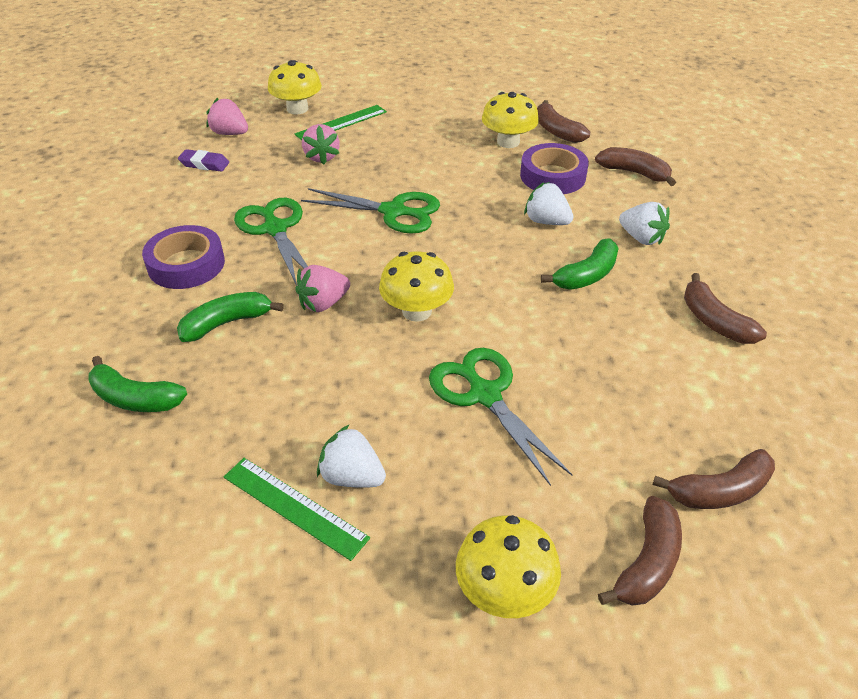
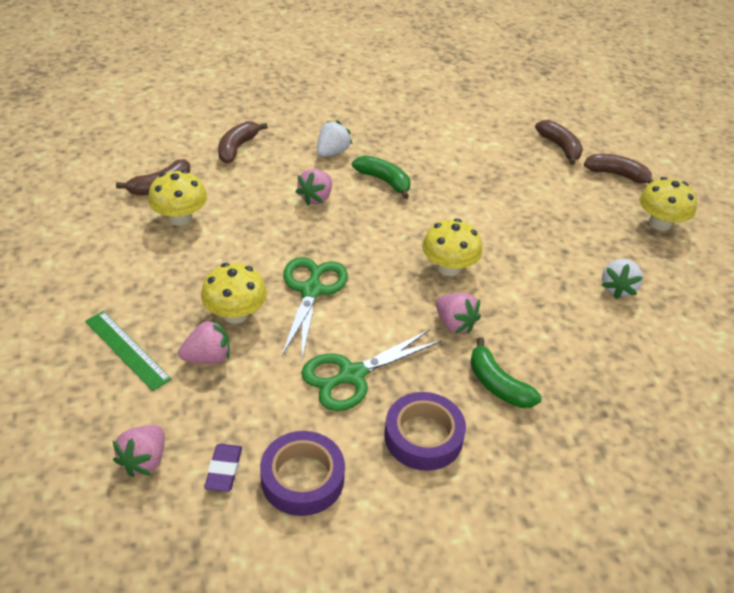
camera: 100 degrees left, 0 degrees up
(135, 398) = (603, 426): green banana -> none
(294, 507) = (653, 312): green ruler -> none
(297, 109) = (82, 399): yellow mushroom -> yellow mushroom (235, 314)
(485, 395) = (524, 231): green scissors -> none
(546, 221) = (316, 198): white strawberry -> pink strawberry
(552, 176) = (244, 192): purple tape -> purple tape (302, 478)
(714, 321) = (421, 132): brown banana -> none

